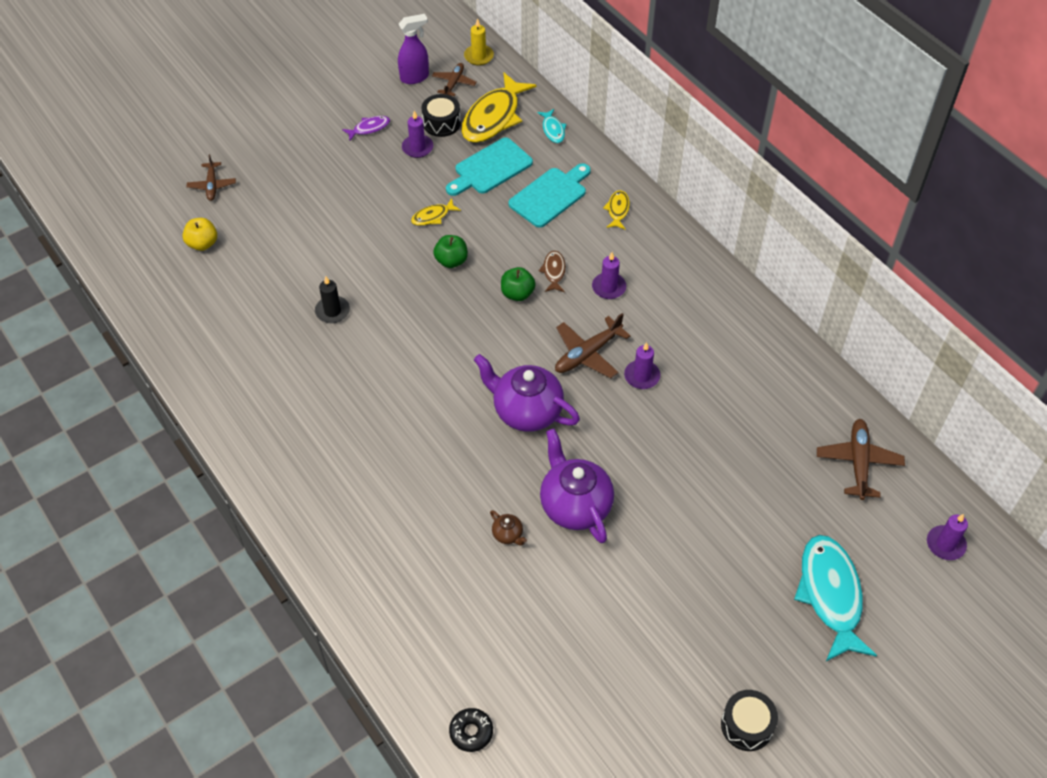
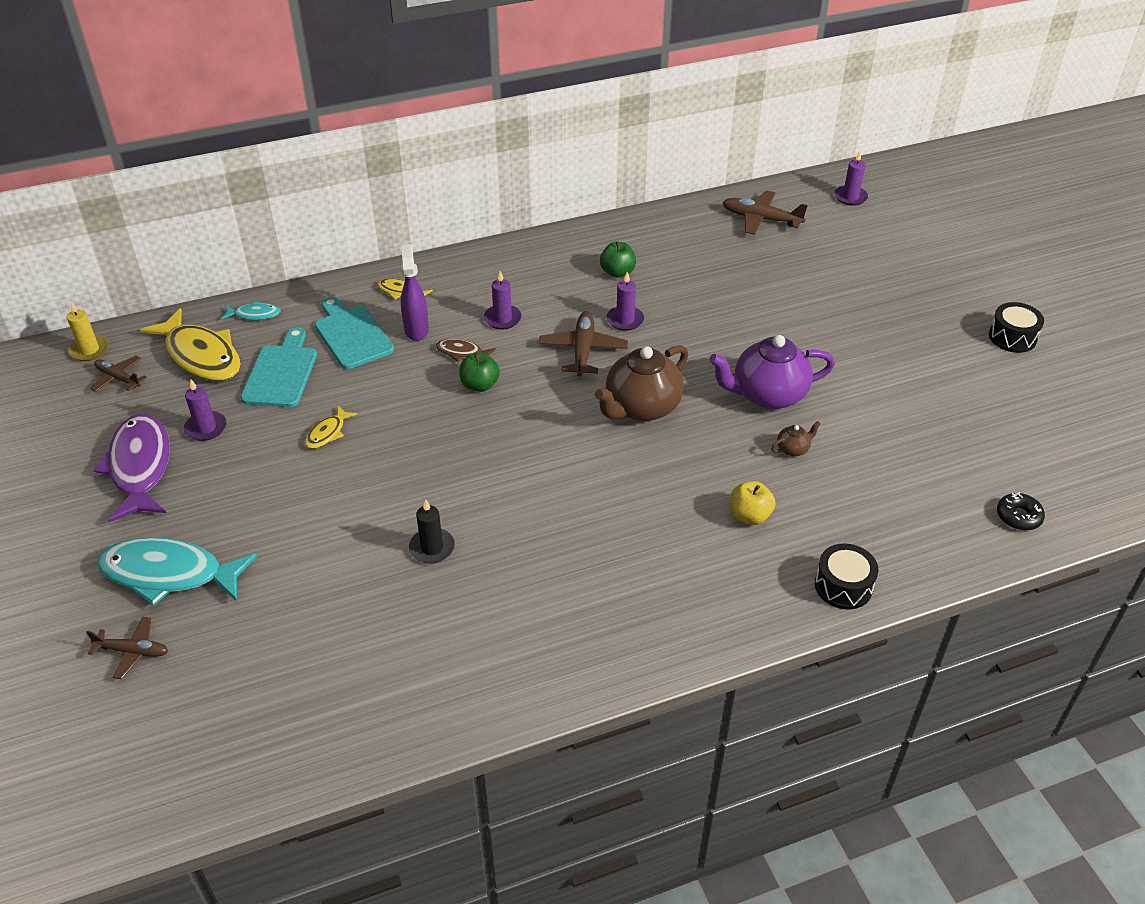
camera: 75 degrees left, 10 degrees down
(203, 244) = (241, 675): yellow apple -> yellow apple (749, 516)
(369, 128) = (140, 467): purple fish -> purple fish, size x2.16
(415, 77) = (81, 410): purple spray bottle -> purple spray bottle (416, 329)
(433, 216) = (327, 433): yellow fish -> yellow fish turned 45 degrees clockwise
(441, 123) = (179, 400): black drum -> black drum (843, 586)
(451, 261) = (405, 429): green apple -> green apple (617, 272)
(490, 168) = (281, 373): turquoise cutting board -> turquoise cutting board turned 150 degrees counterclockwise
(526, 411) = (641, 407): purple teapot -> brown teapot
(587, 354) = (583, 350): brown plane -> brown plane turned 150 degrees counterclockwise
(830, 595) = (890, 264): turquoise fish -> turquoise fish (169, 574)

